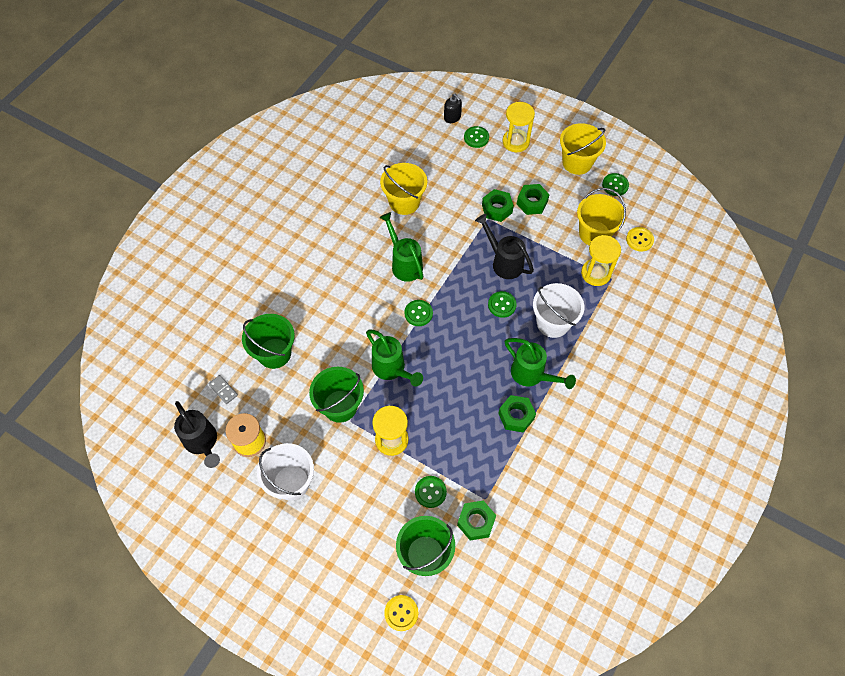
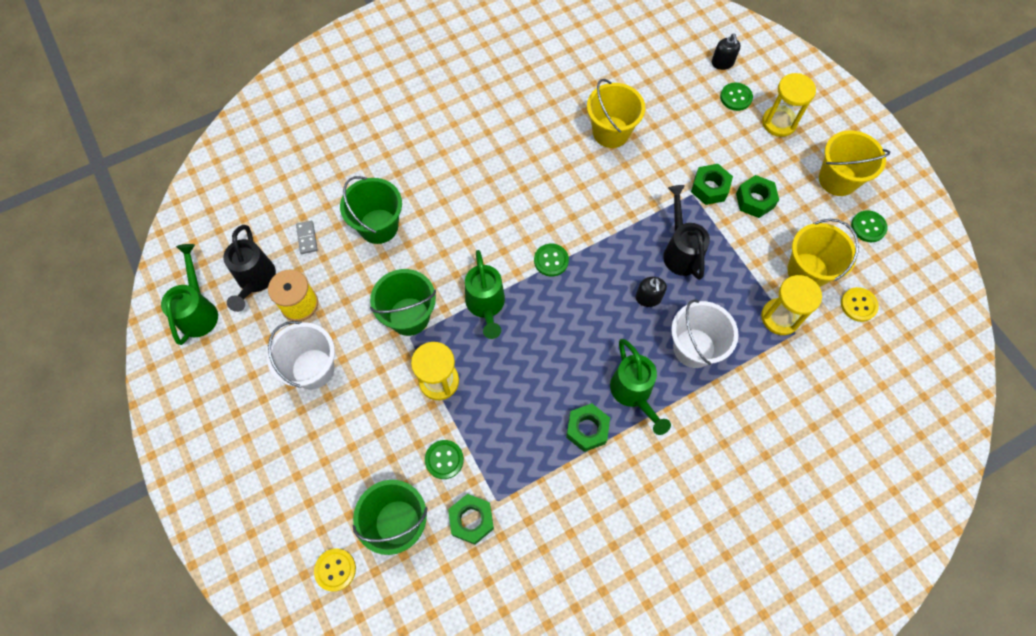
camera: 30 degrees right, 5 degrees up
(404, 263) = (569, 199): green watering can -> green watering can (199, 311)
(502, 305) = (648, 298): green button -> black soap dispenser

